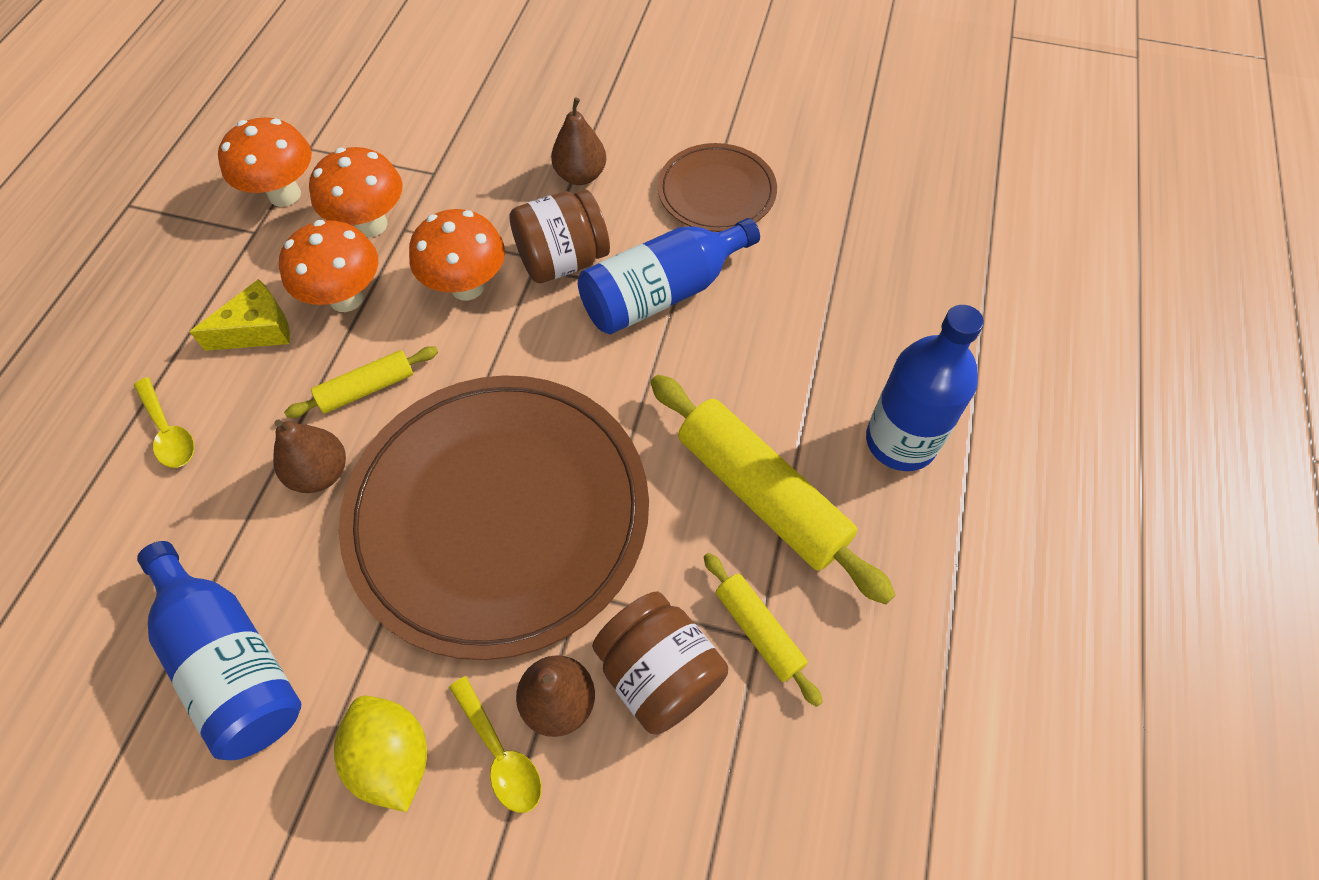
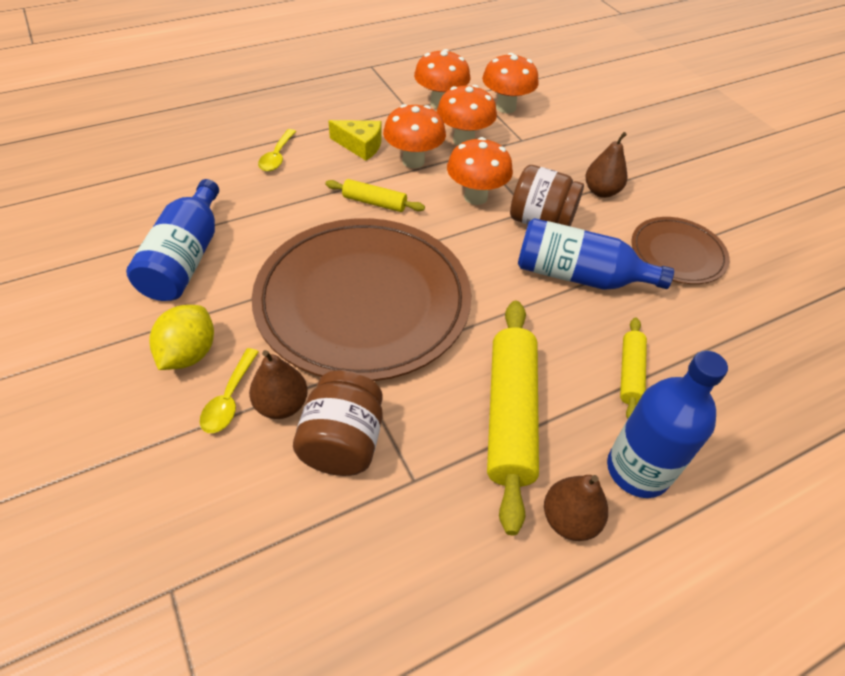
camera: 45 degrees right, 10 degrees down
(320, 473) = (311, 219): brown pear -> brown pear (569, 519)
(367, 142) = (505, 107): none -> orange mushroom
(759, 631) = (419, 477): yellow rolling pin -> yellow rolling pin (630, 373)

